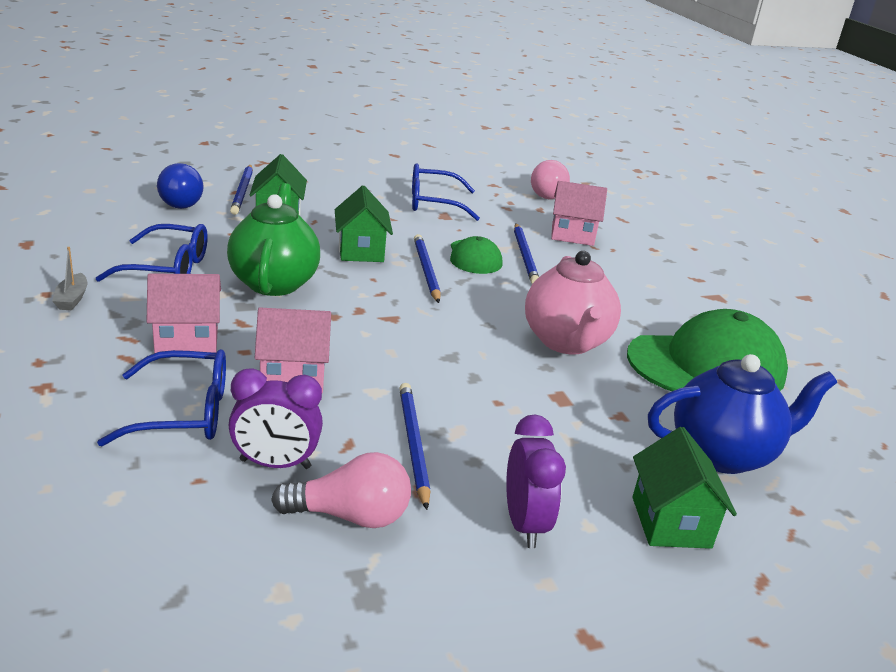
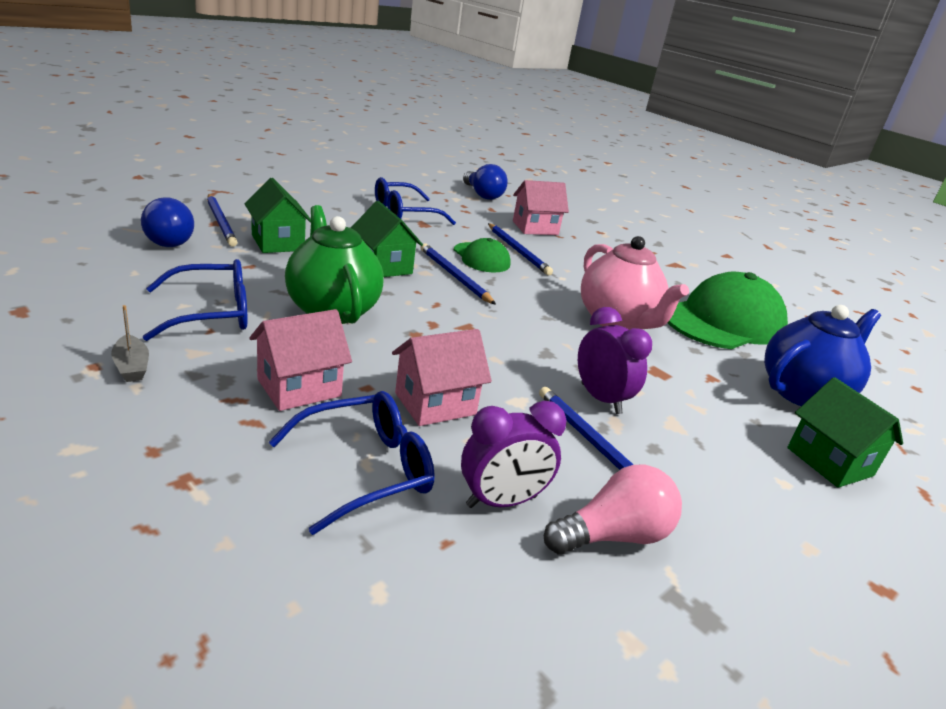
camera: 25 degrees left, 0 degrees up
(524, 524) = (744, 497): purple clock -> purple clock (600, 399)
(545, 193) = (482, 195): pink light bulb -> blue light bulb

